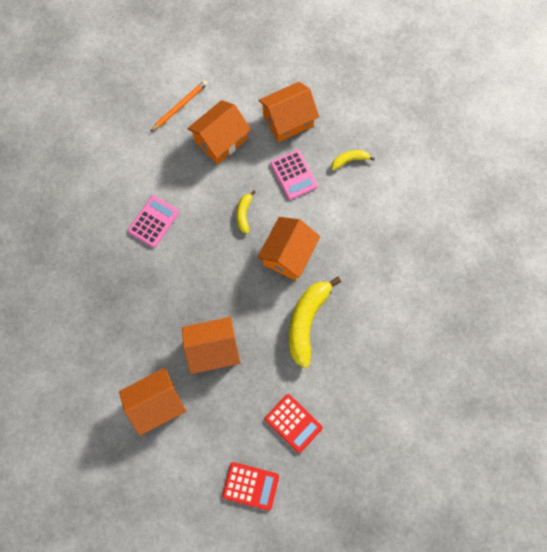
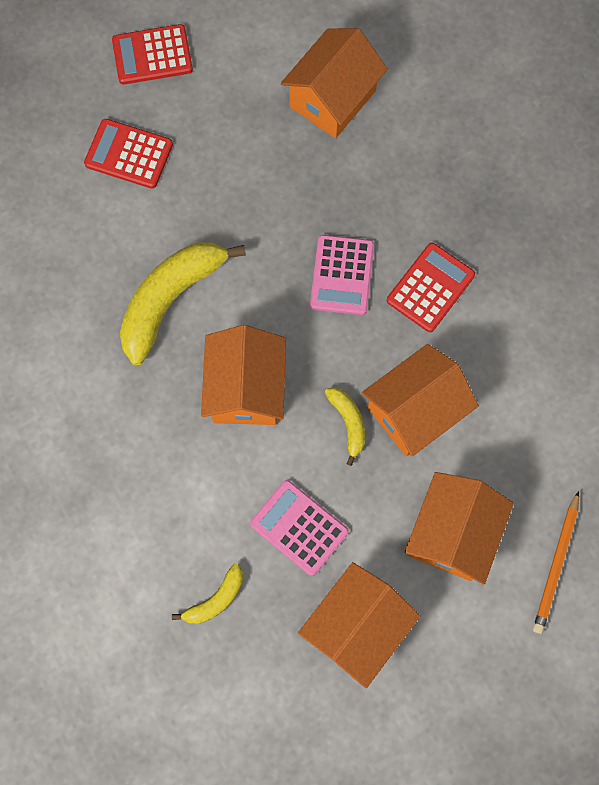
camera: 155 degrees right, 0 degrees up
(154, 221) = (483, 345): pink calculator -> pink calculator (341, 275)
(164, 264) = (430, 288): none -> red calculator
(213, 349) = (291, 201): orange house -> orange house (415, 410)
(307, 321) = (171, 299): yellow banana -> yellow banana turned 135 degrees counterclockwise

